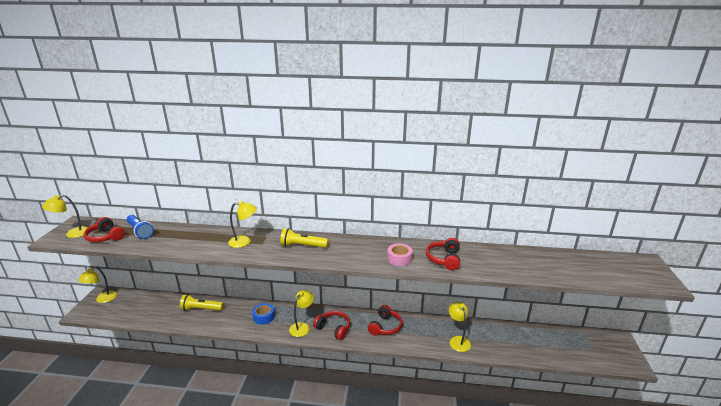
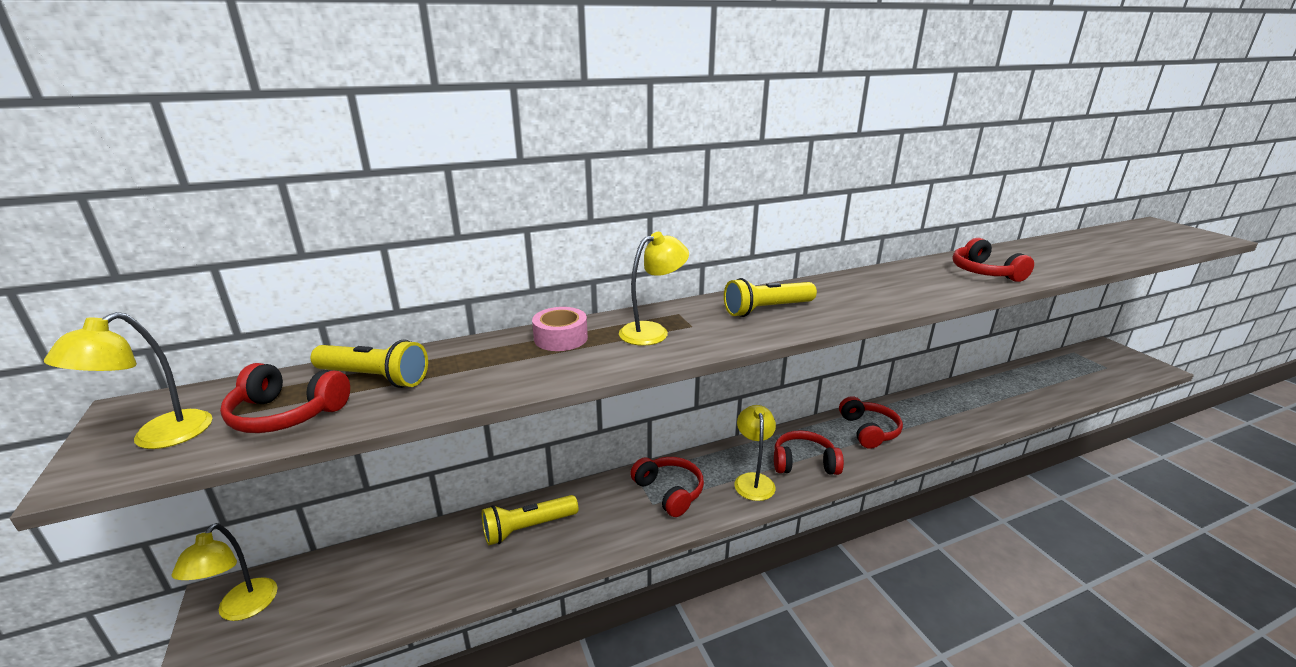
camera: 30 degrees left, 0 degrees up
(140, 231) = (374, 378): blue flashlight -> yellow flashlight
(264, 317) = (669, 492): blue tape -> red headphones
(399, 258) = (934, 287): pink tape -> pink tape (561, 338)
(458, 340) = (975, 412): yellow lamp -> none

